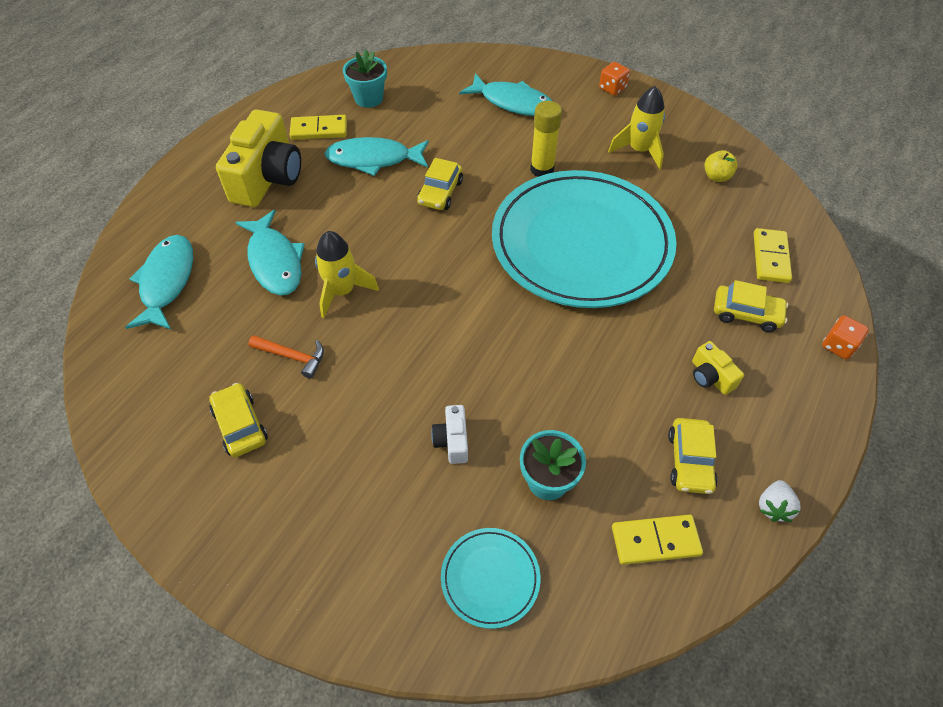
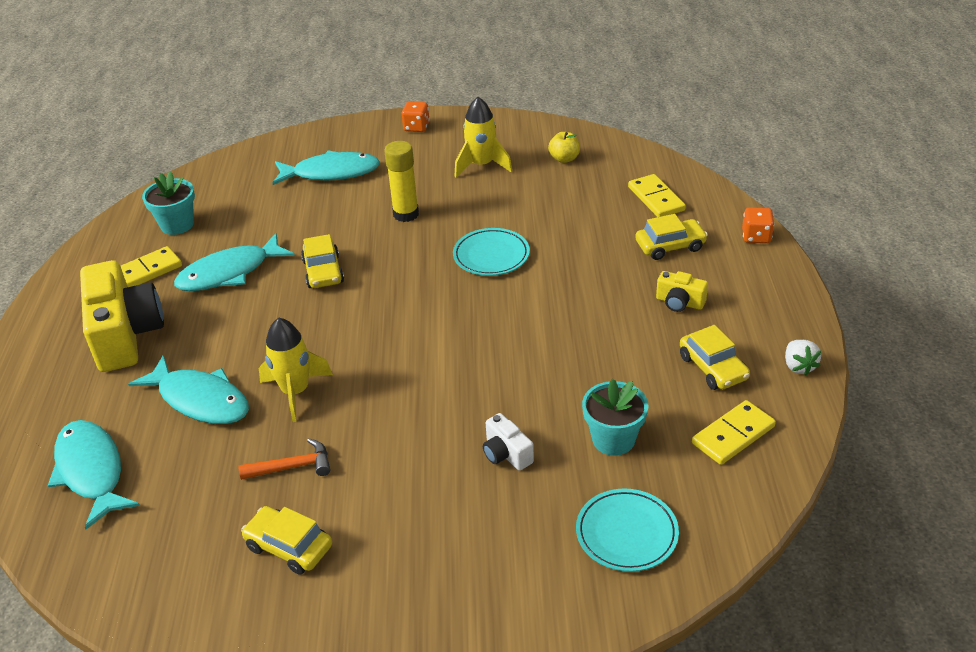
camera: 30 degrees left, 15 degrees down
(581, 243) = (491, 255): turquoise plate -> turquoise plate, size x0.41

